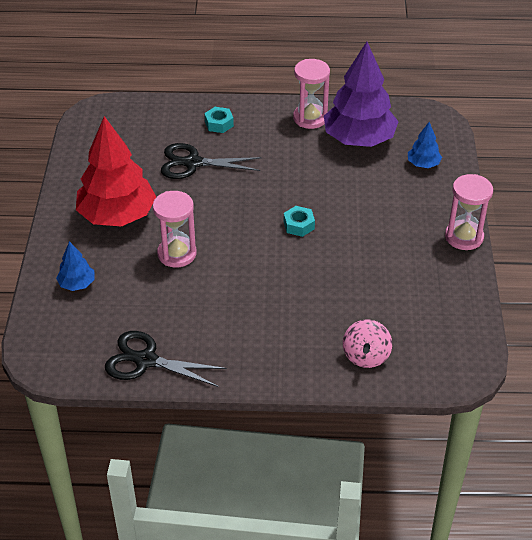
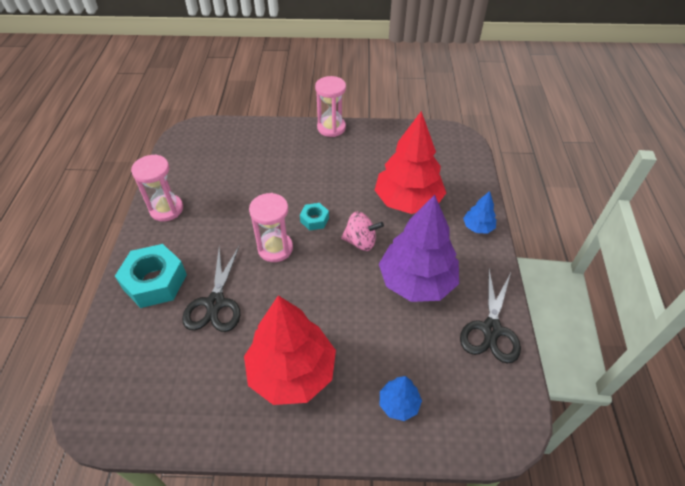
camera: 90 degrees left, 5 degrees up
(177, 254) = (351, 311): pink hourglass -> pink hourglass (275, 248)
(219, 124) = (155, 282): turquoise nut -> turquoise nut, size x1.96
(332, 305) = (408, 201): none -> red tree
(359, 139) = (206, 178): purple tree -> purple tree (417, 281)
(366, 356) = (456, 184): pink spinning top -> pink spinning top (361, 242)
(423, 164) = (246, 142): blue tree -> blue tree (478, 227)

